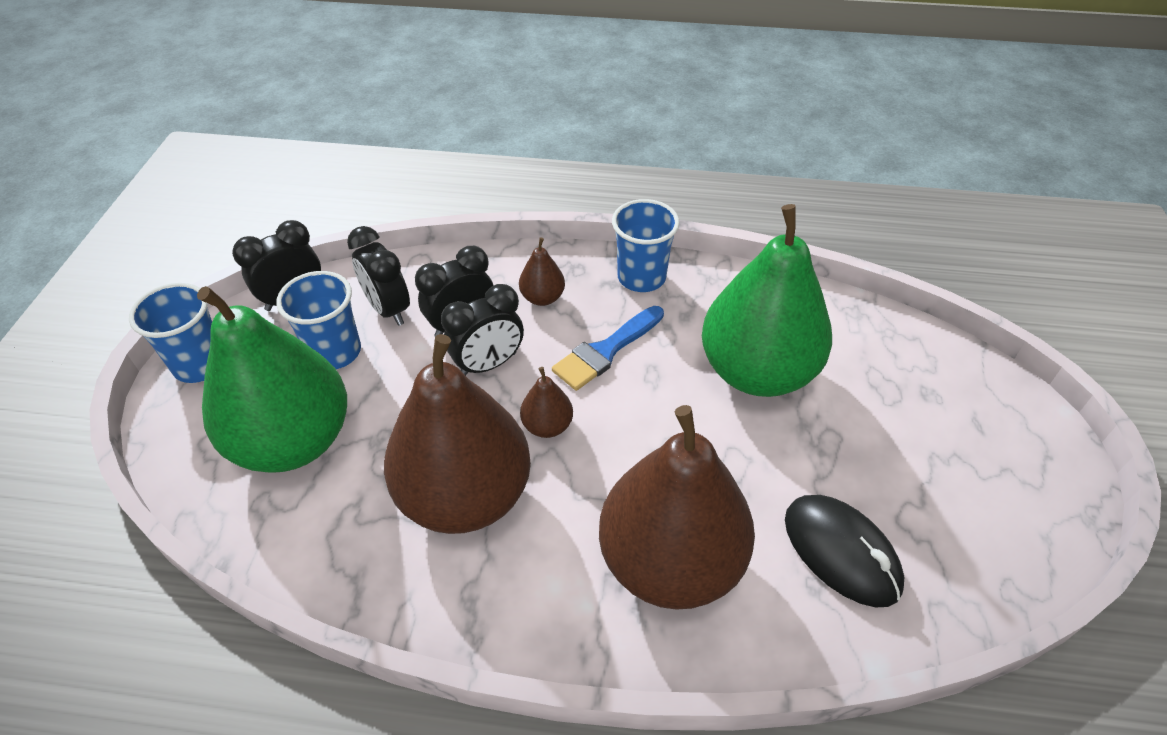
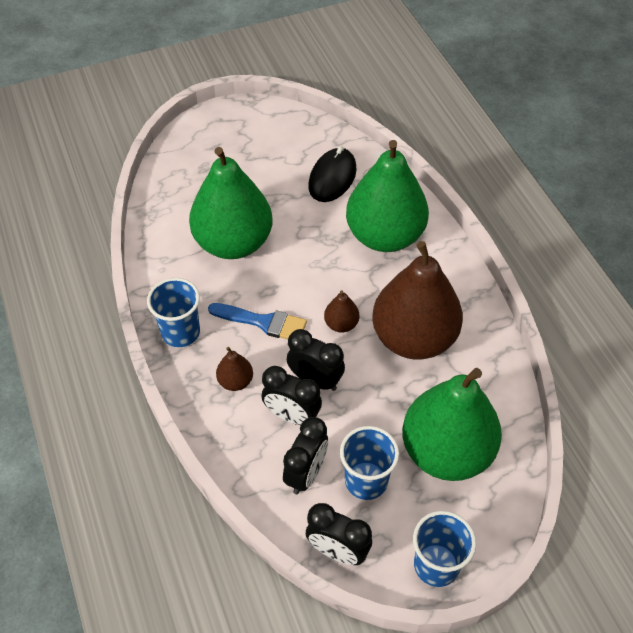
camera: 120 degrees left, 5 degrees up
(670, 561) = (384, 236): brown pear -> green pear

